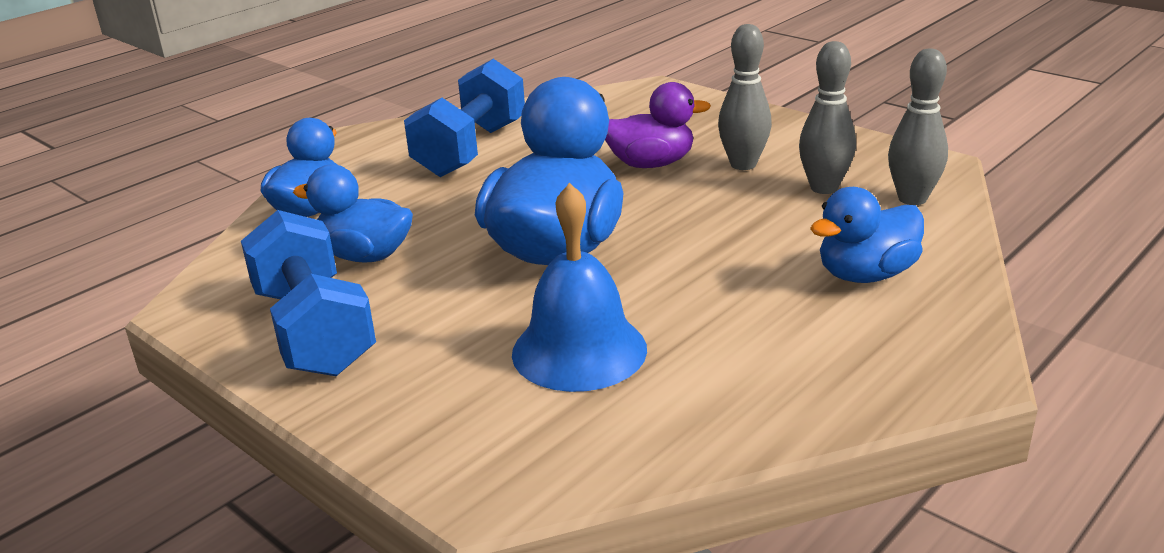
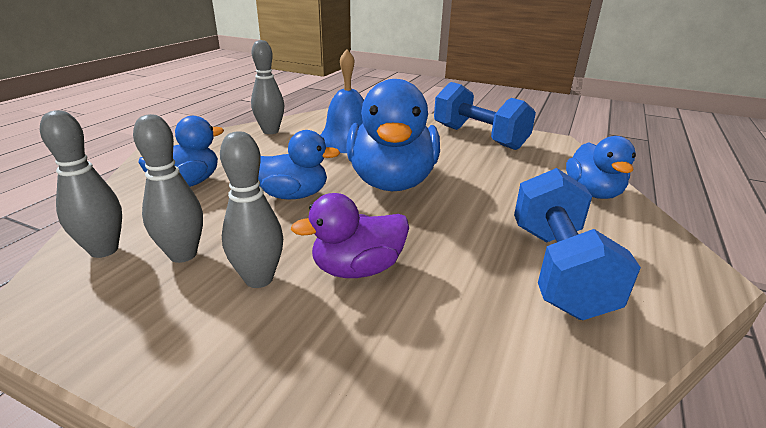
camera: 160 degrees right, 0 degrees up
(365, 256) = (506, 168): blue duck -> blue duck (293, 195)
(744, 403) = (270, 131): none -> grey bowling pin

